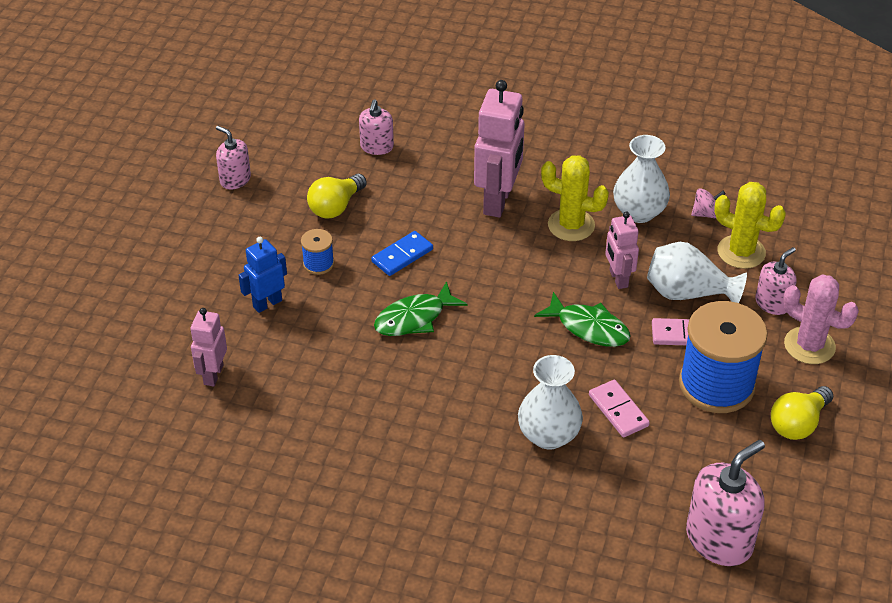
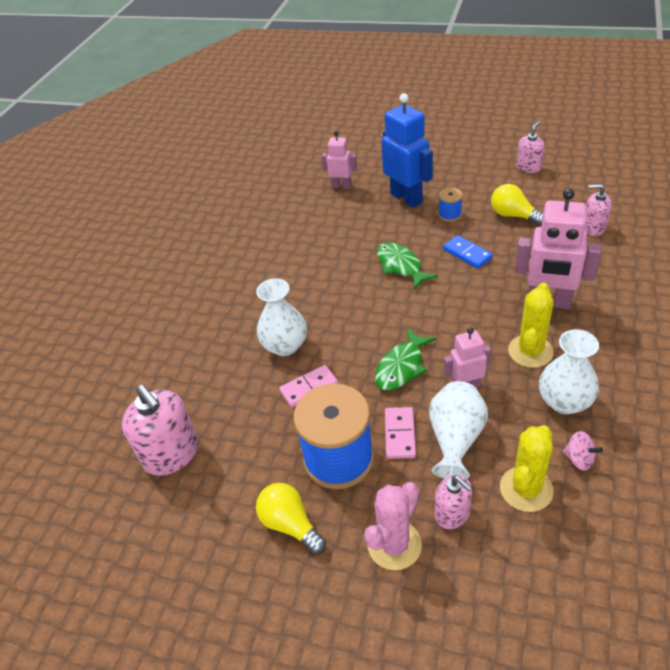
camera: 95 degrees right, 0 degrees up
(267, 303) = (406, 198): blue robot -> blue robot, size x1.75
(706, 214) = (579, 459): pink spinning top -> pink spinning top turned 45 degrees counterclockwise

